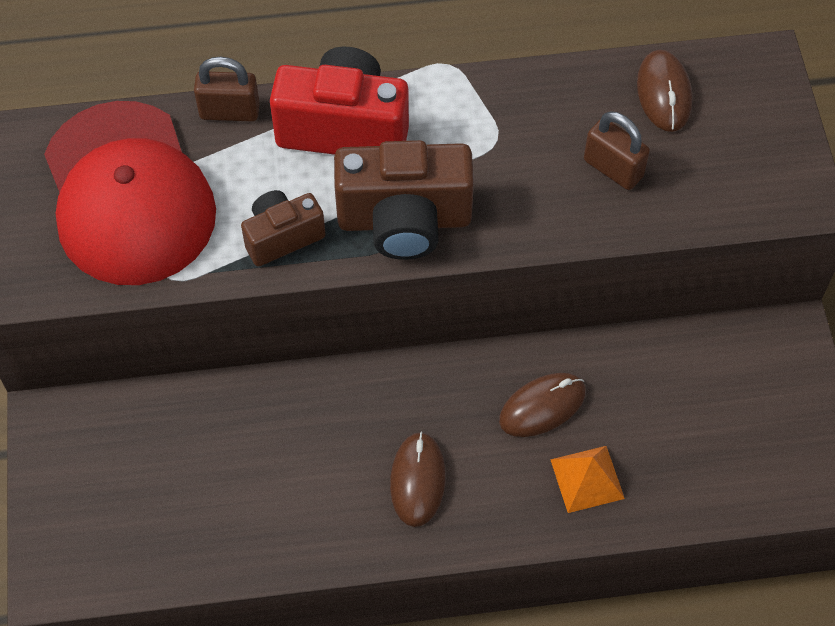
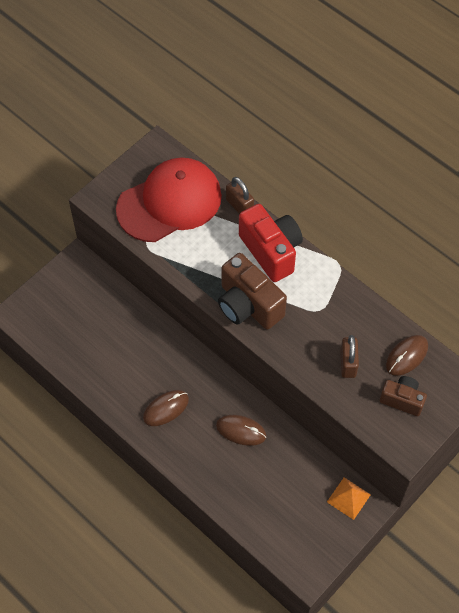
camera: 50 degrees right, 0 degrees up
(128, 194) = (170, 202): red cap -> red cap turned 150 degrees counterclockwise
(282, 237) = (200, 269): brown camera -> brown camera (402, 400)
(587, 479) = (223, 472): orange pyramid -> orange pyramid (348, 498)

